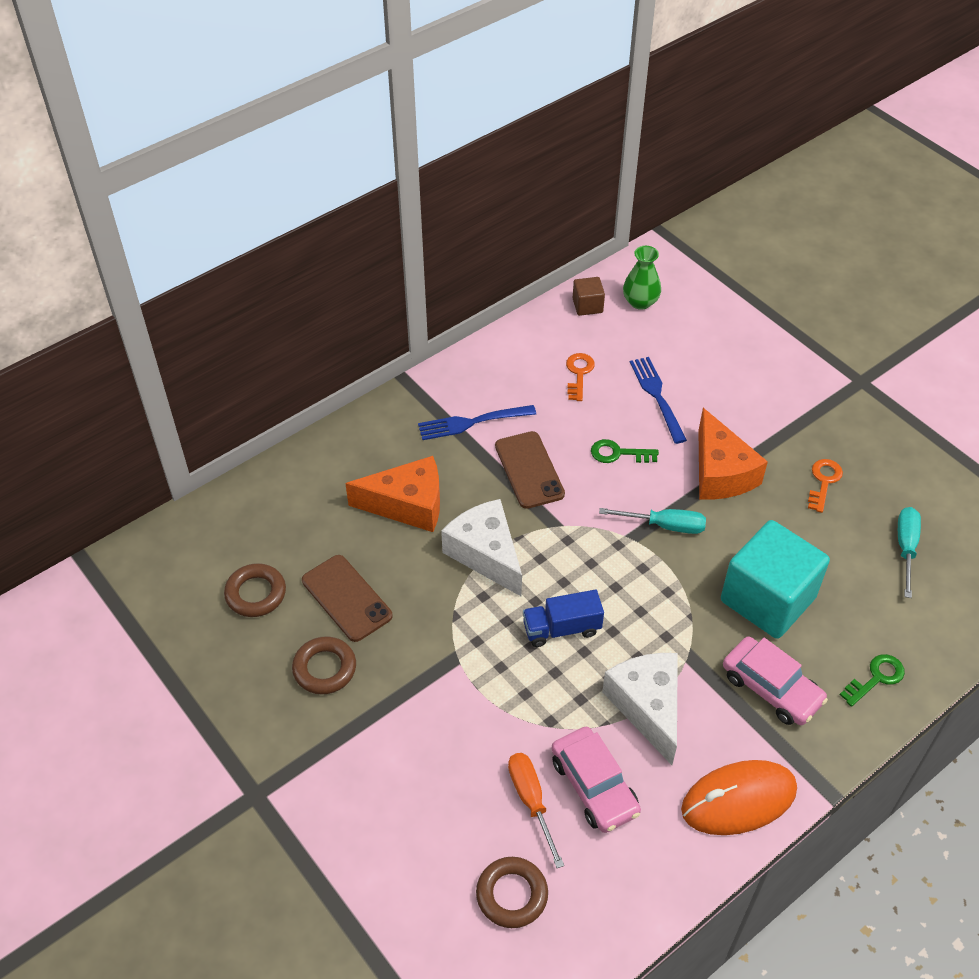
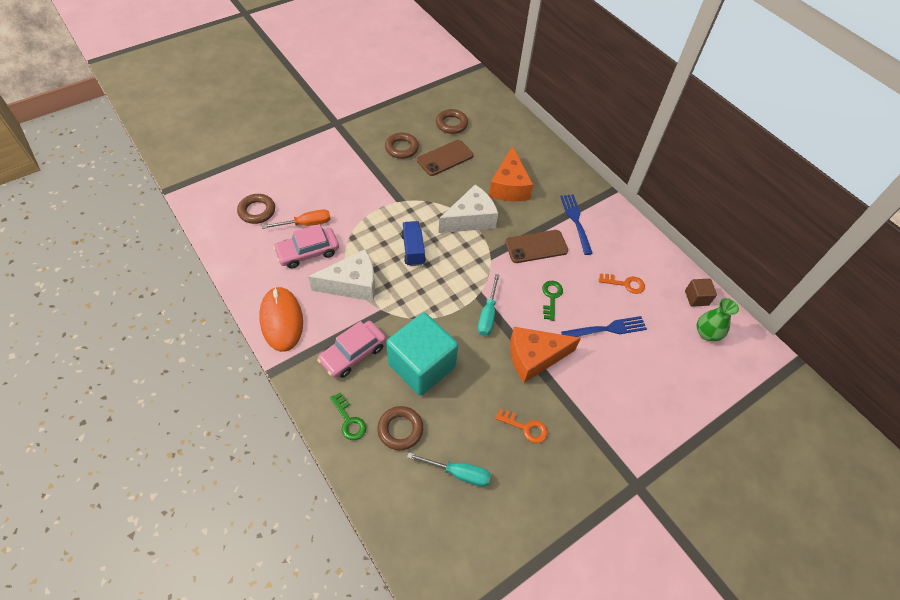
camera: 90 degrees right, 5 degrees up
(869, 615) = (400, 429): none -> brown ring

